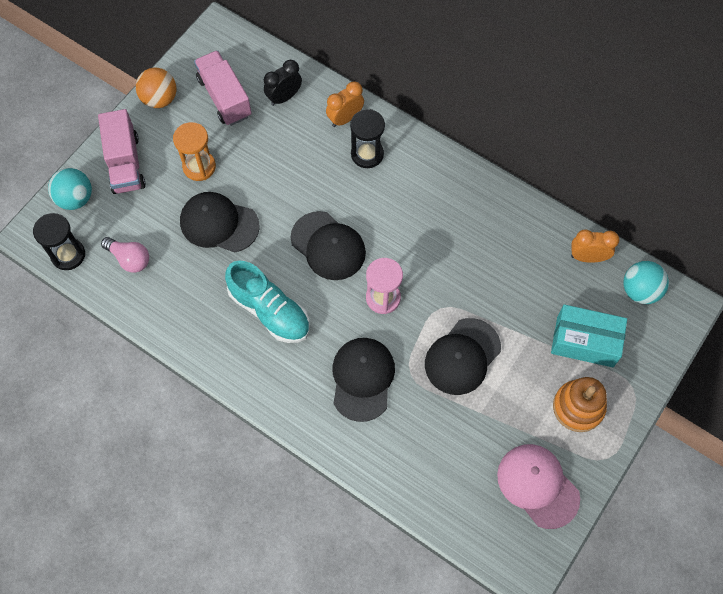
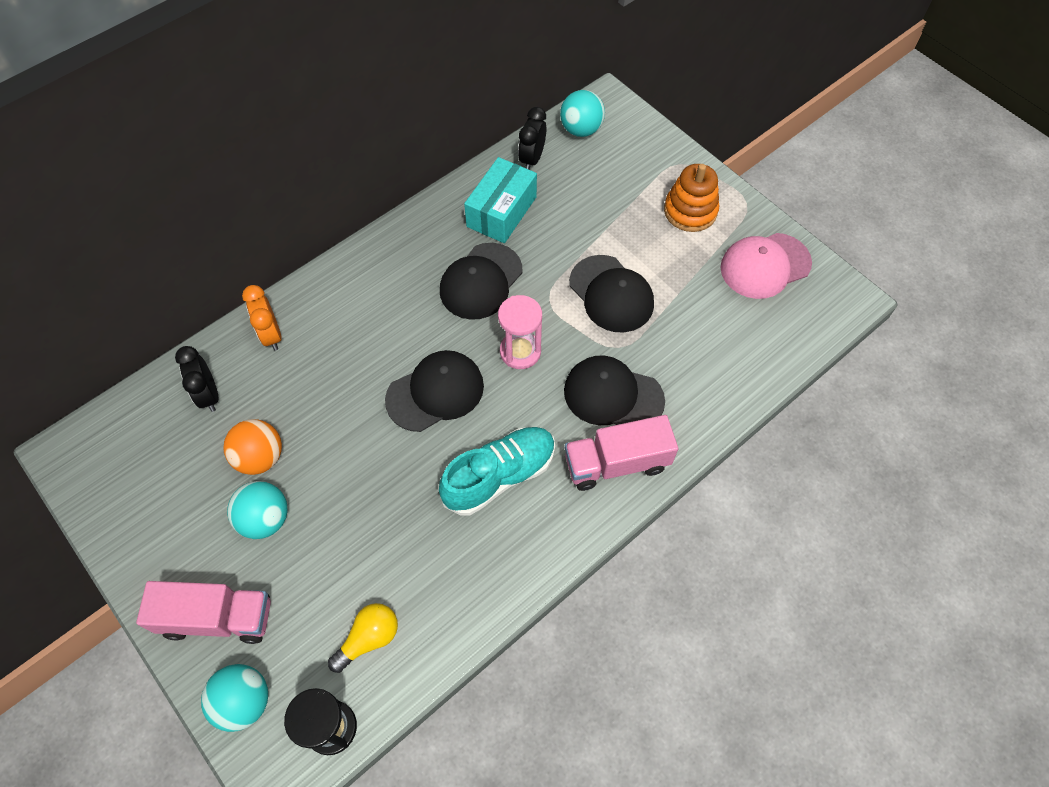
camera: 75 degrees left, 5 degrees down
(129, 259) = (369, 638): pink light bulb -> yellow light bulb
(159, 99) = (135, 551): orange ball -> orange ball (260, 457)
(199, 167) = (265, 519): orange hourglass -> turquoise ball
(219, 223) = (359, 511): black cap -> black cap (481, 281)
(225, 97) = (174, 465): pink truck -> pink truck (616, 463)
(367, 154) = (330, 323): black hourglass -> none
(585, 341) = (622, 187): turquoise box -> turquoise box (501, 212)
(587, 257) = (532, 159): orange clock -> black clock

